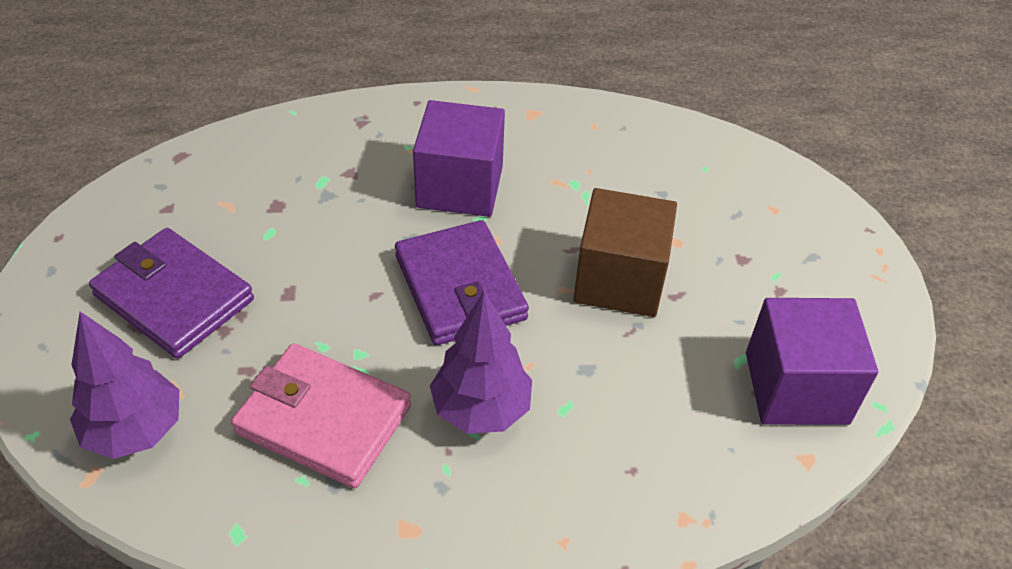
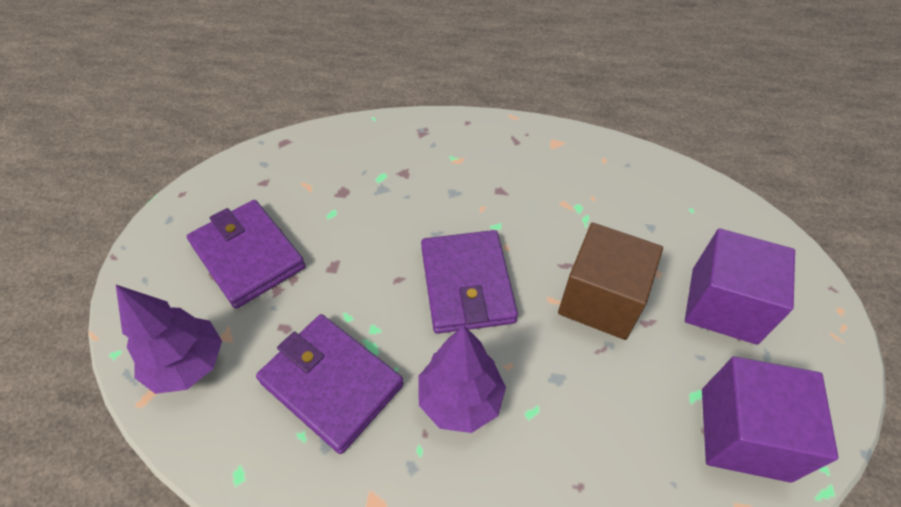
camera: 15 degrees right, 5 degrees up
(323, 420) = (331, 384): pink wallet -> purple wallet
(460, 186) = (485, 196): purple cube -> purple cube (723, 305)

